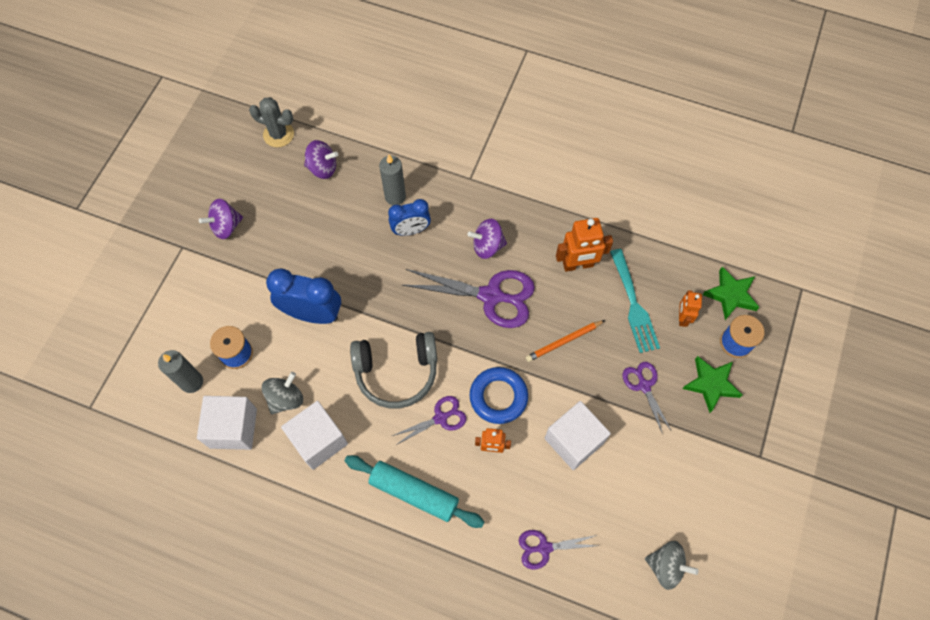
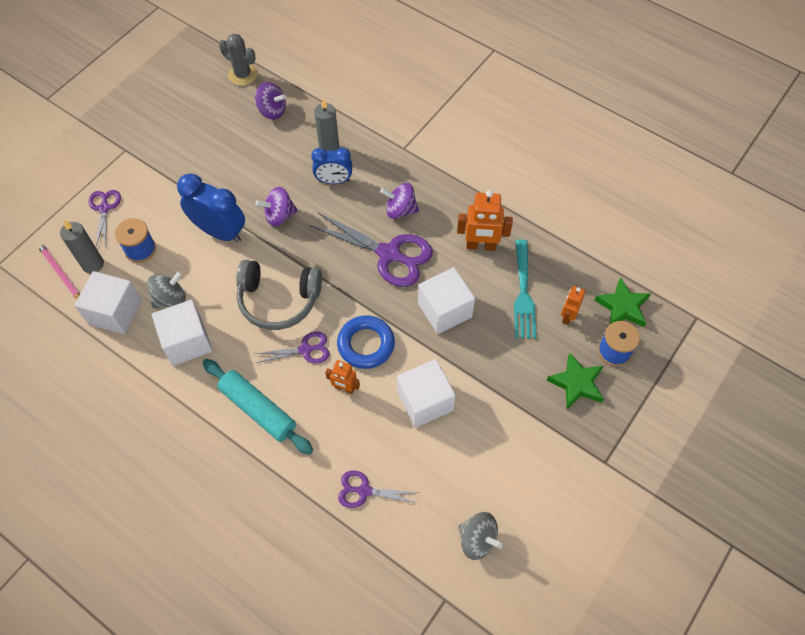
camera: 15 degrees right, 5 degrees down
(161, 400) = (61, 273): none -> pink pencil
(226, 226) = (169, 141): purple spinning top -> purple spinning top (279, 215)
(564, 341) = (444, 310): orange pencil -> white cube
(644, 385) = (509, 368): purple scissors -> purple scissors (104, 208)

